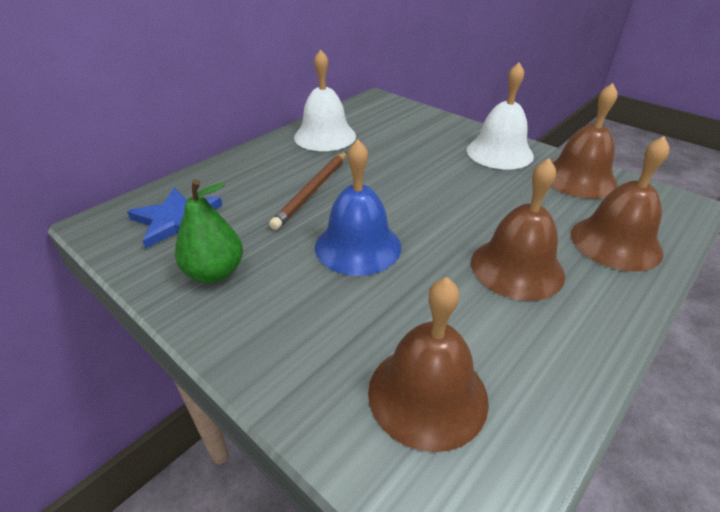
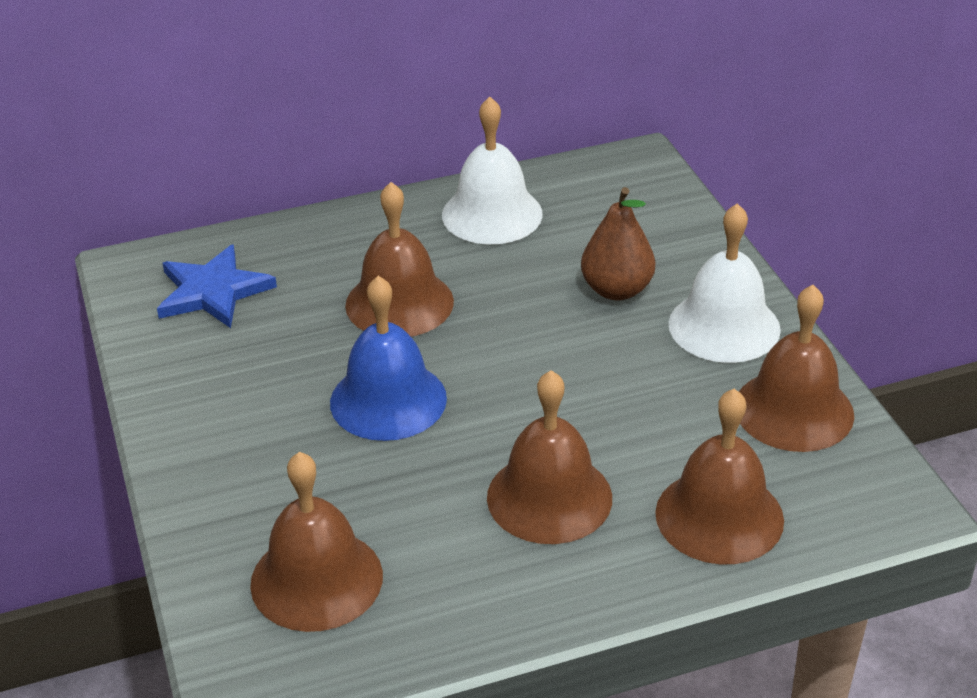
camera: 30 degrees right, 0 degrees up
(215, 272) = (210, 375): green pear -> none
(312, 191) = (399, 303): brown pencil -> brown bell
(428, 152) = (617, 290): none -> brown pear

